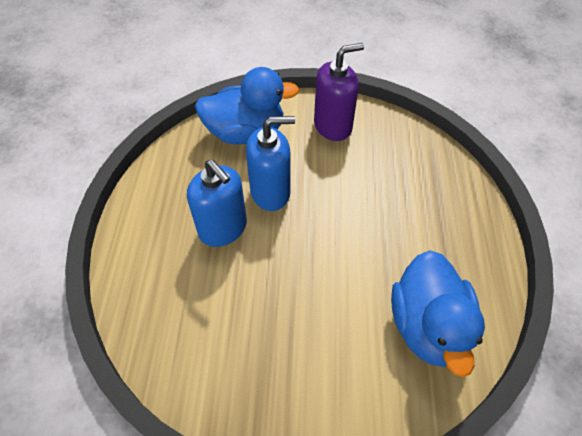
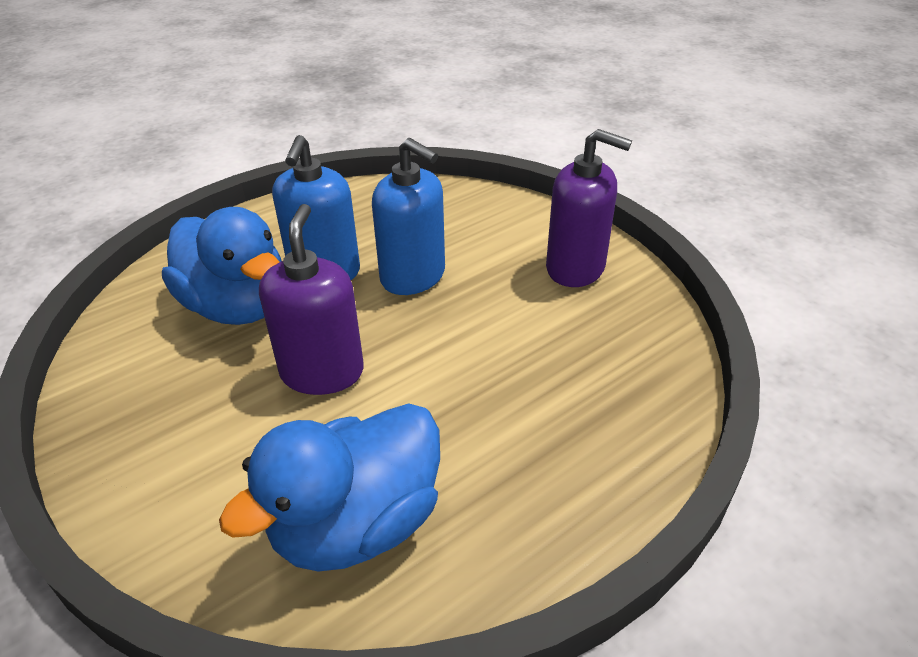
camera: 50 degrees right, 15 degrees down
(245, 132) = (473, 216): blue duck -> blue duck (237, 306)
(310, 279) = (322, 372): none -> purple soap dispenser

